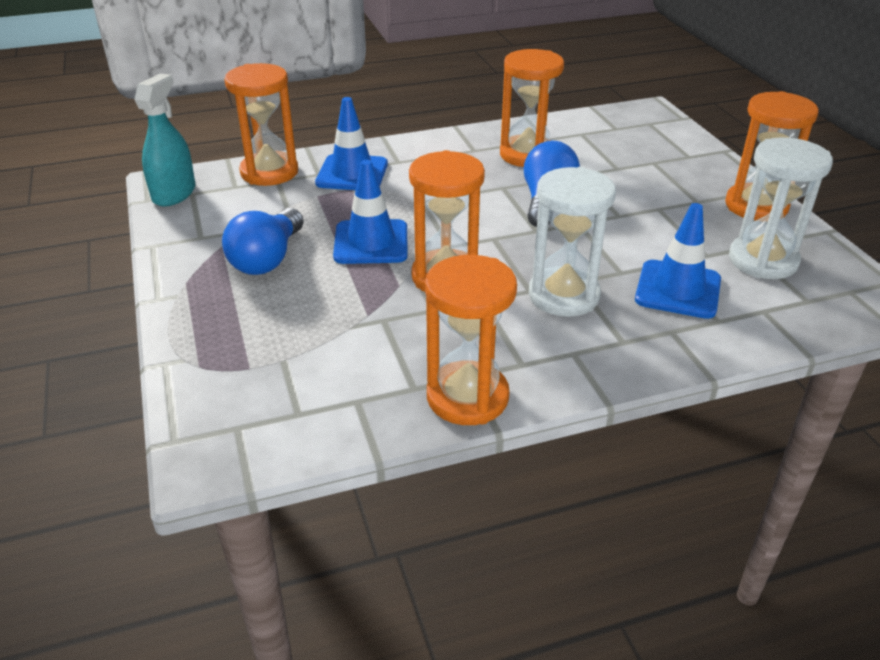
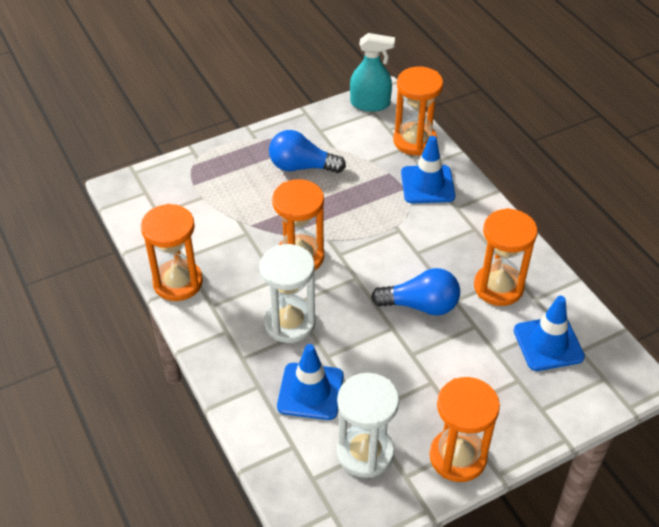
camera: 80 degrees right, 10 degrees up
(371, 242) = (333, 212): blue traffic cone -> blue traffic cone (548, 344)

